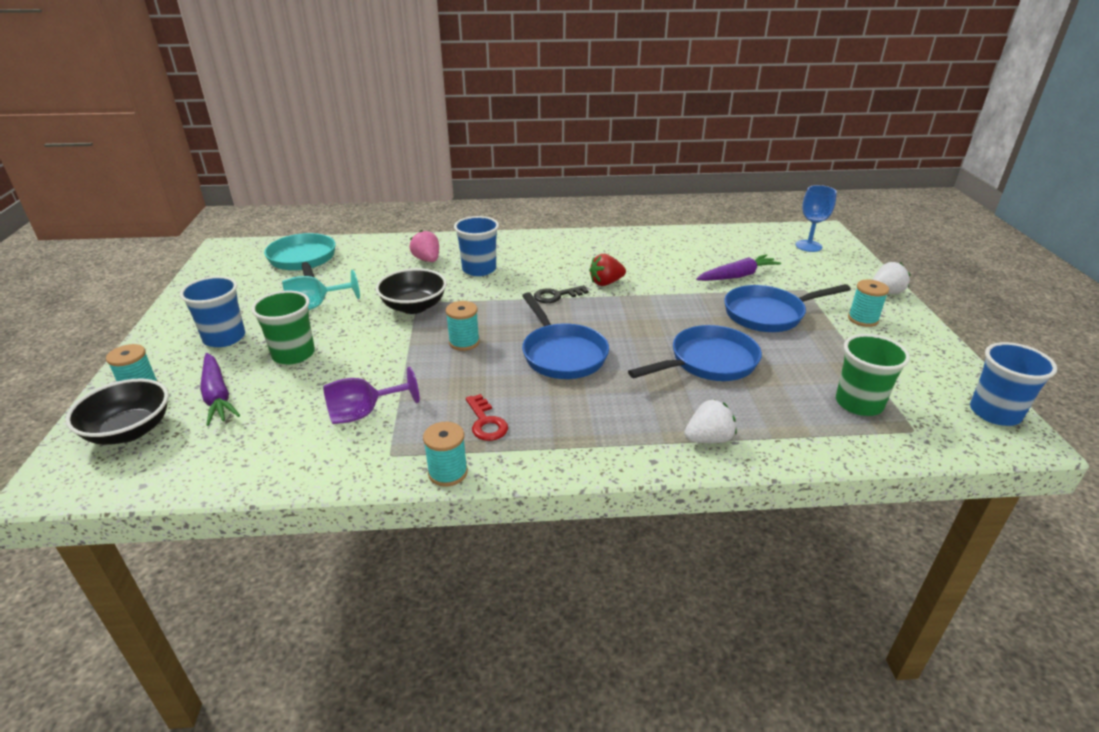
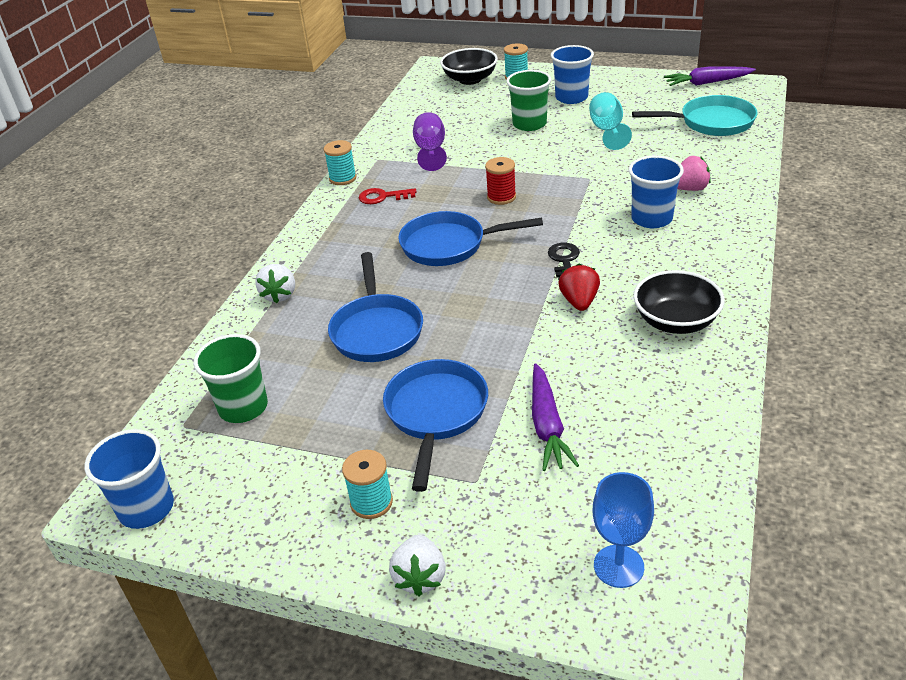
camera: 115 degrees right, 5 degrees up
(217, 396) = (491, 101): purple carrot -> purple carrot (707, 83)
(414, 306) = (582, 176): black bowl -> black bowl (675, 321)
(464, 342) = (501, 197): turquoise spool -> red spool

